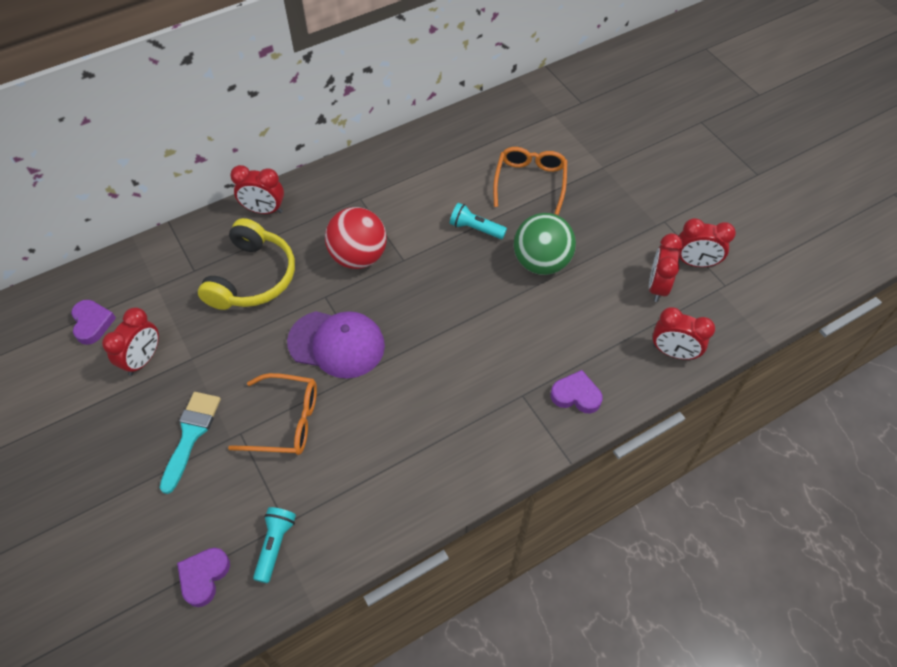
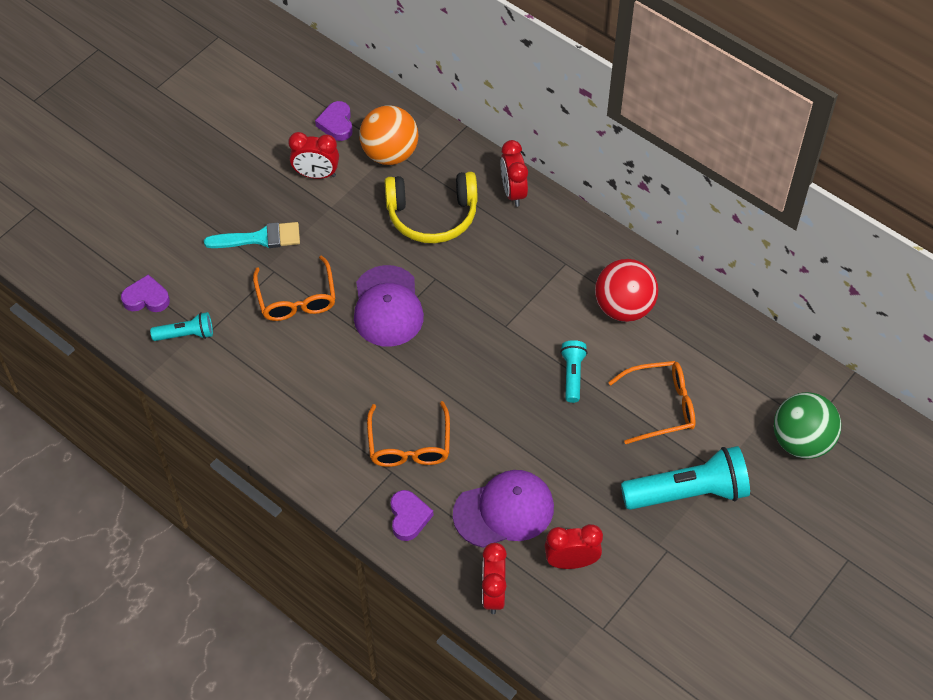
camera: 70 degrees right, 0 degrees up
(92, 323) = (336, 124): purple heart -> purple heart turned 120 degrees clockwise
(160, 289) = (390, 154): none -> orange ball
(358, 257) = (492, 288): red ball -> red ball (624, 307)
(498, 371) = (409, 444): none -> orange glasses
(541, 262) = (555, 446): green ball -> green ball (801, 441)
(593, 319) = (504, 510): none -> purple cap
(616, 191) = (688, 492): none -> turquoise flashlight
(695, 263) = (620, 593): red clock -> none

